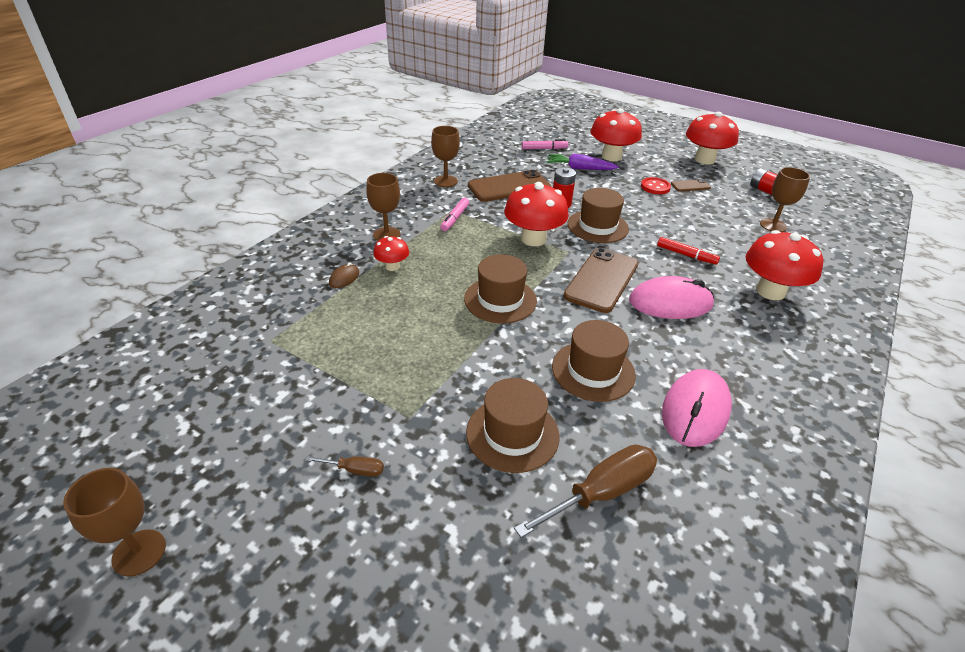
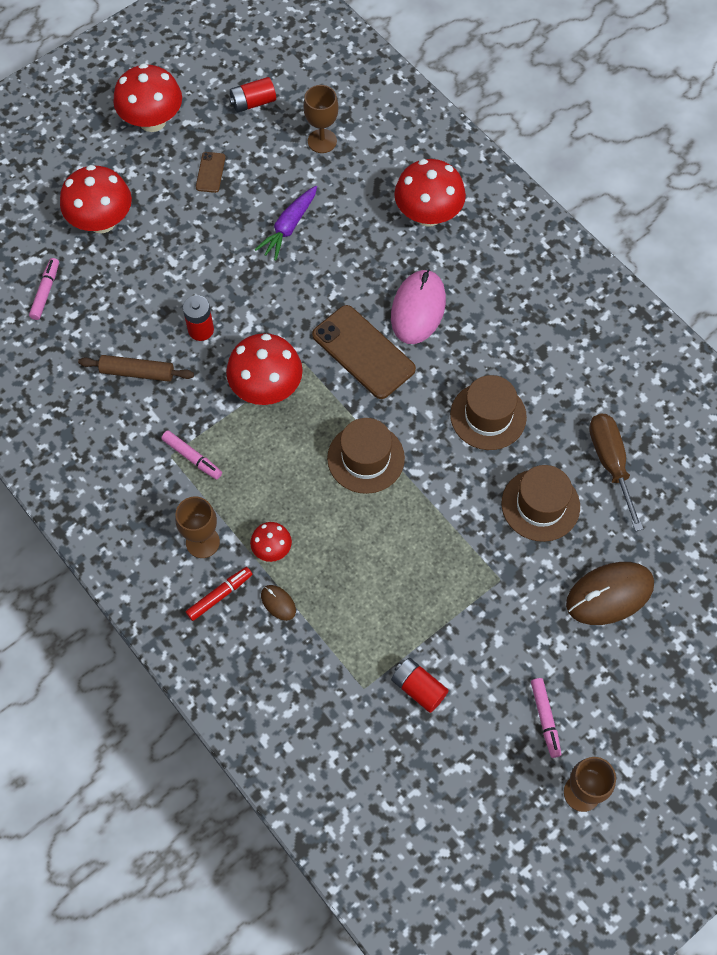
camera: 70 degrees left, 25 degrees up
(242, 492) = (545, 719): none -> pink marker
(273, 377) = (418, 688): none -> red battery
(355, 470) = (545, 632): brown screwdriver -> none
(421, 528) = (609, 594): none -> brown mouse
(445, 181) = (93, 443): brown goblet -> none
(509, 187) = (137, 372): brown phone -> brown rolling pin
(579, 168) = (120, 273): purple carrot -> purple carrot (289, 227)
(597, 226) = (264, 312): brown hat -> none
(655, 187) = (199, 211): red button -> none
(686, 255) = (347, 253): red marker -> red marker (219, 595)
(695, 410) = (553, 360): pink mouse -> none

